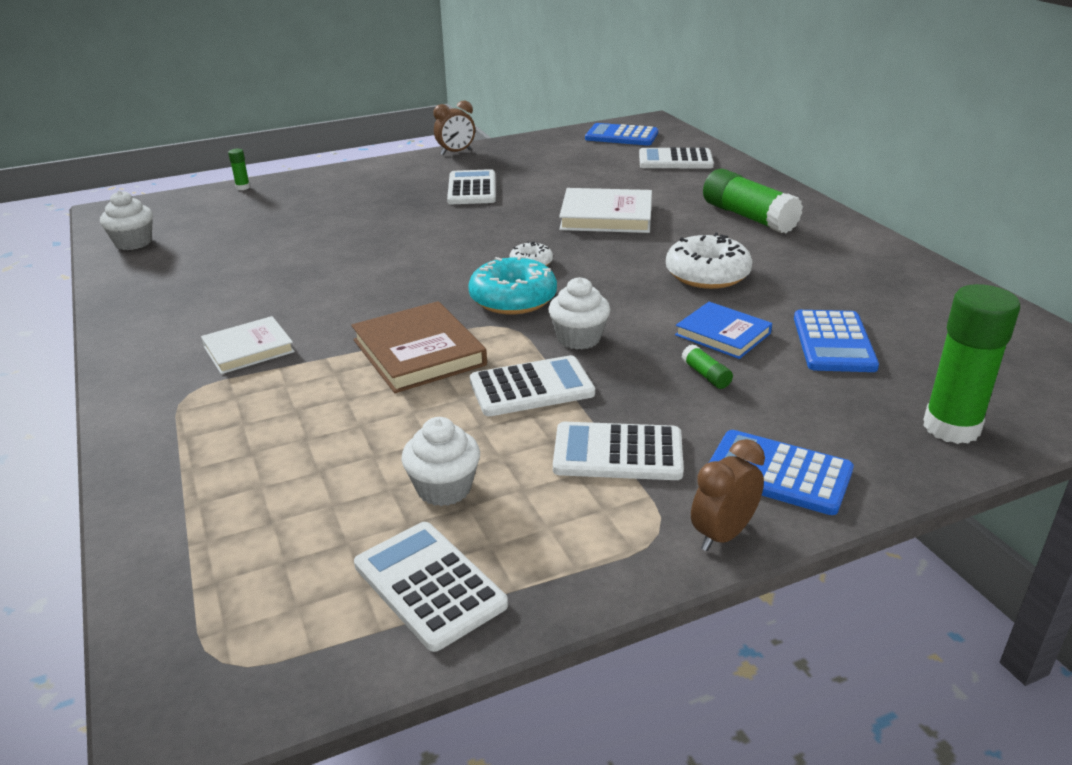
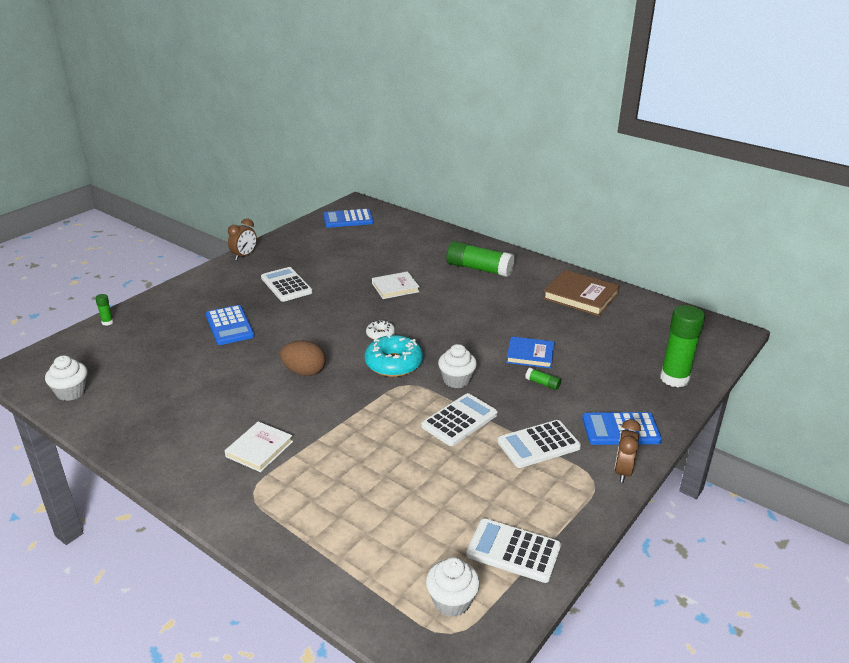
camera: 30 degrees left, 0 degrees up
(392, 281) = (304, 372): none -> brown egg
(419, 352) = (372, 417): brown book -> brown book (580, 296)
(444, 488) = (470, 496): white cupcake -> white cupcake (452, 601)
(606, 216) = (395, 287): white book -> white book, size x0.66
(675, 160) = (400, 233): white calculator -> none
(707, 274) = (489, 316): white donut -> none
(833, 342) = (588, 344): blue calculator -> blue calculator (229, 326)

